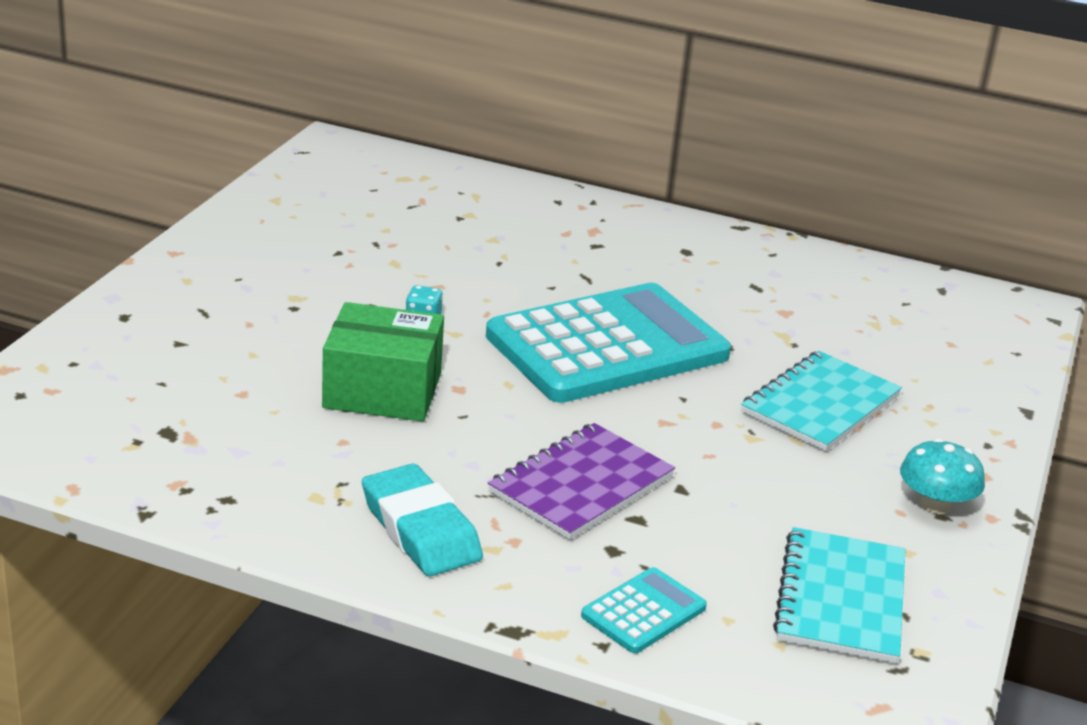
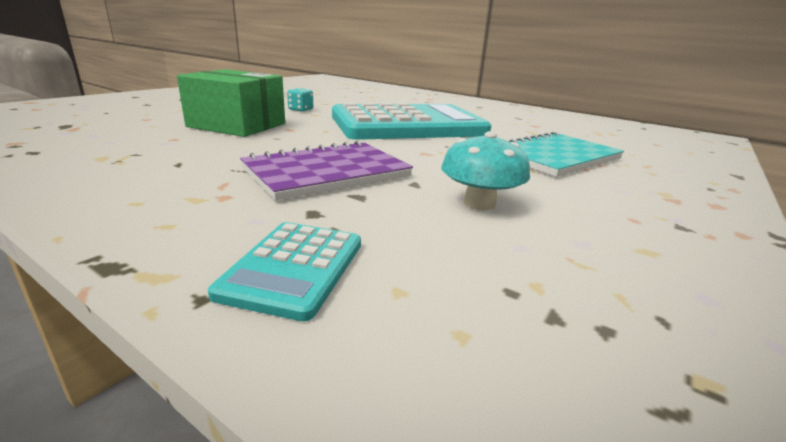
camera: 15 degrees right, 5 degrees down
(420, 529) = (150, 181): turquoise eraser -> none
(644, 612) = (293, 268): turquoise calculator -> turquoise calculator turned 135 degrees clockwise
(841, 599) = (565, 287): turquoise notebook -> none
(935, 505) = (672, 218): turquoise mushroom -> turquoise mushroom (479, 203)

